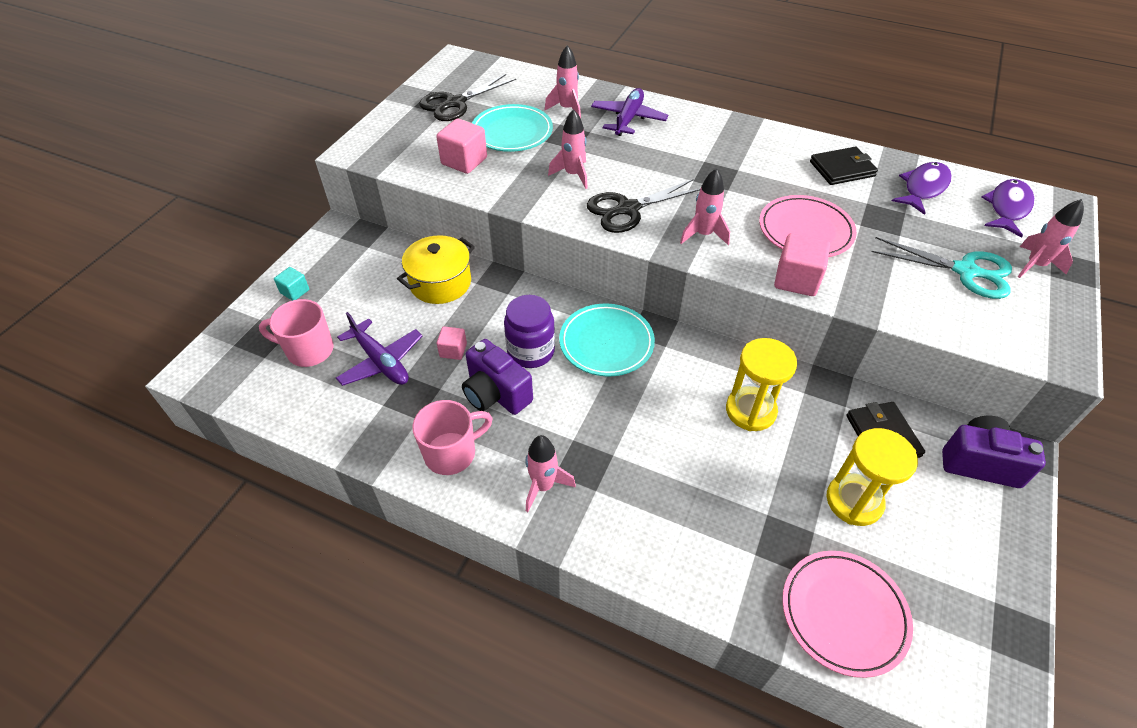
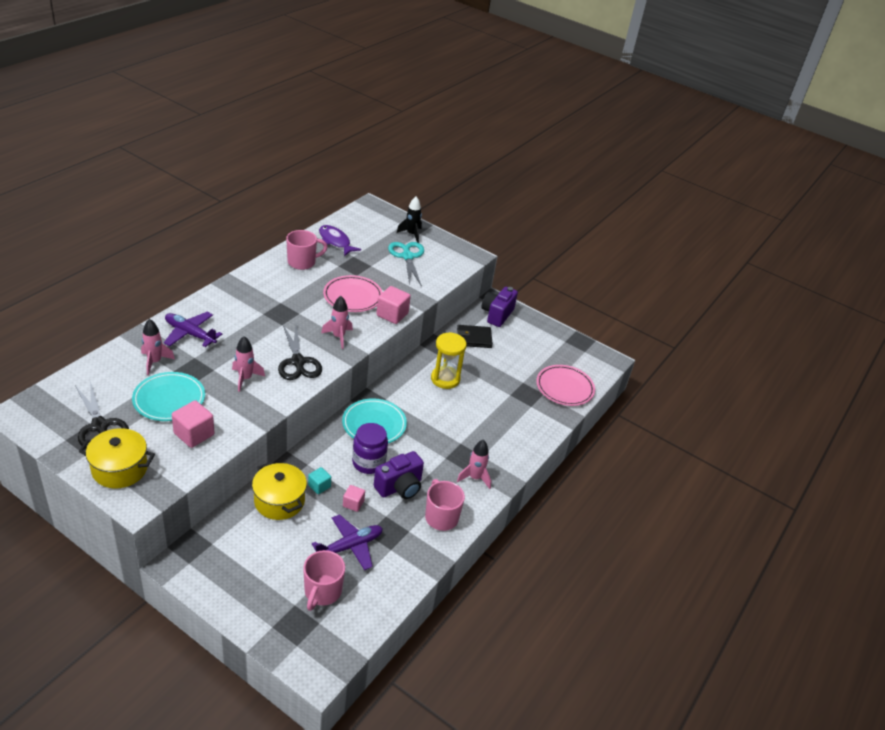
camera: 85 degrees left, 10 degrees down
(295, 291) = (248, 599): turquoise cube -> turquoise cube (319, 486)
(399, 129) = (120, 469): none -> yellow pot
(842, 169) = (302, 262): black wallet -> pink mug
(854, 501) = (509, 362): yellow hourglass -> none
(965, 271) = (407, 257): turquoise scissors -> turquoise scissors turned 45 degrees counterclockwise
(1007, 208) = (365, 222): purple fish -> none
(1035, 265) = (411, 234): pink rocket -> black rocket

